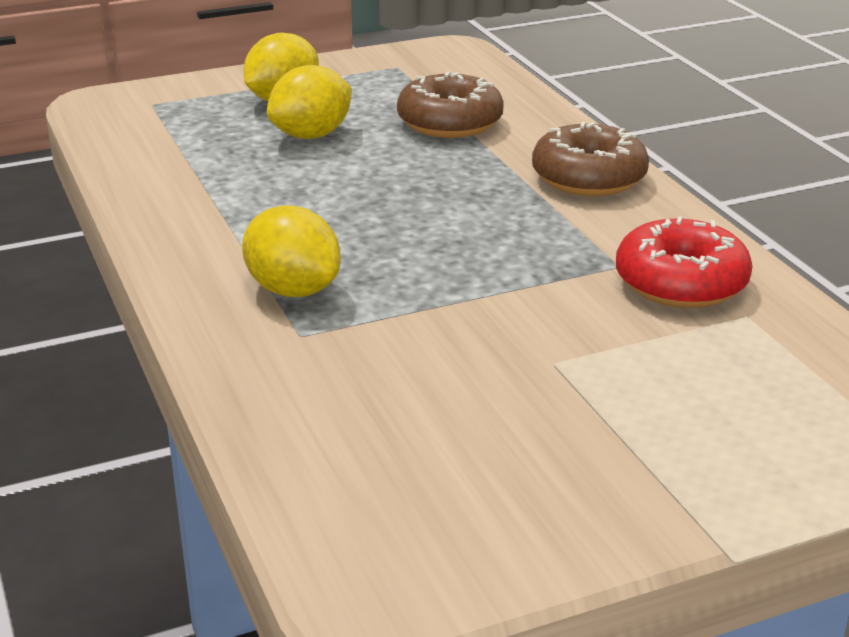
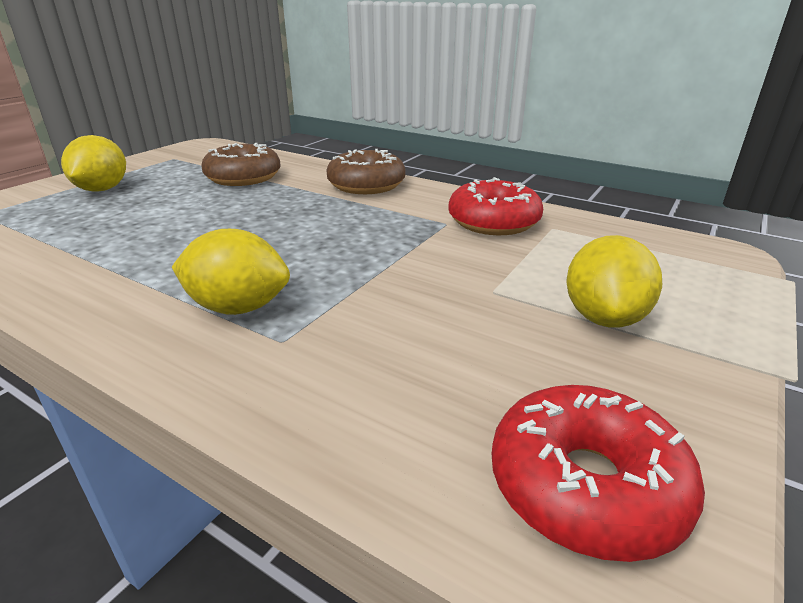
camera: 35 degrees left, 0 degrees up
(311, 135) = (147, 204): yellow lemon -> yellow lemon (604, 317)
(404, 531) = (585, 486): none -> red donut

